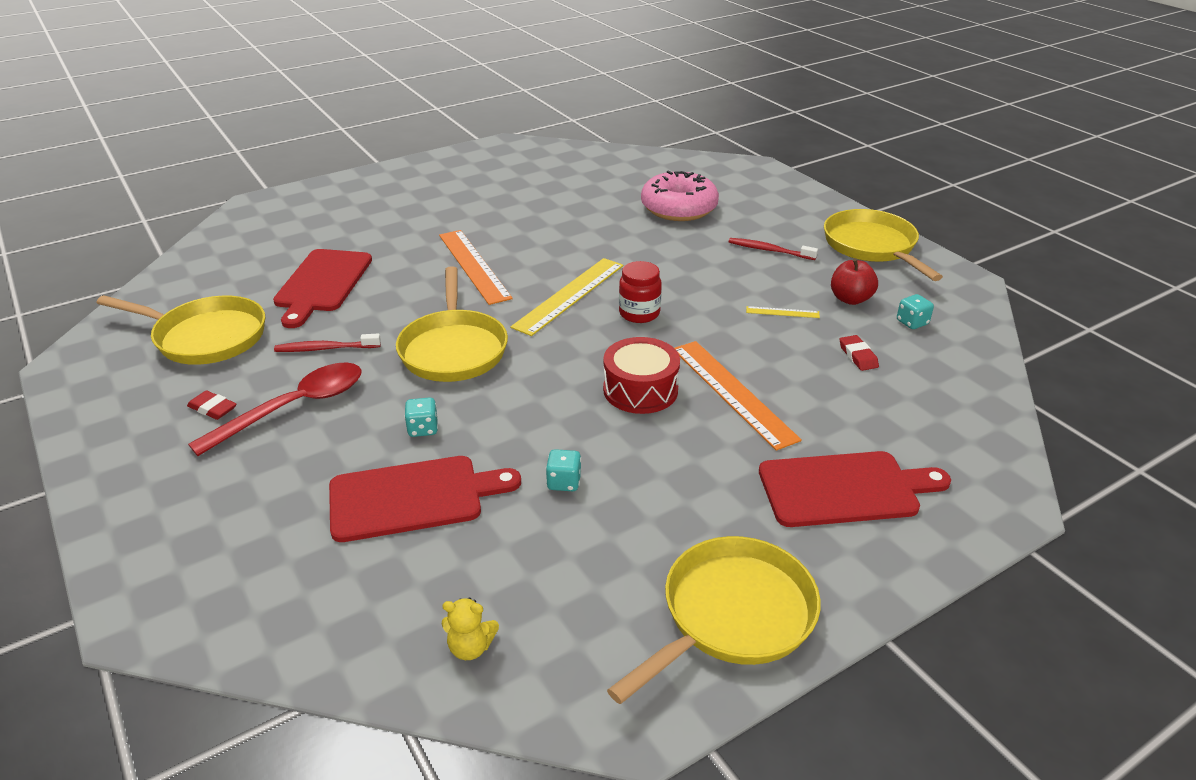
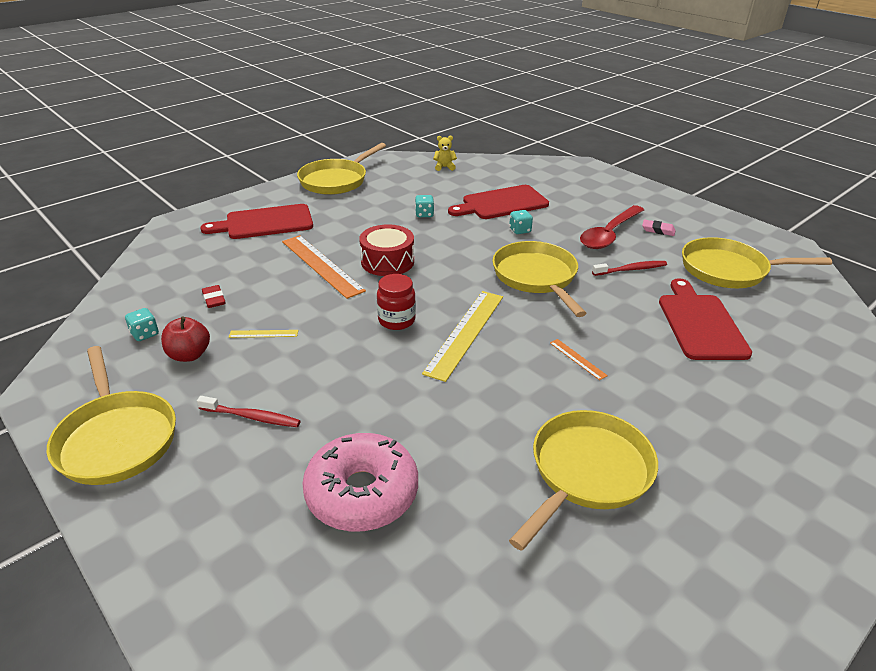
camera: 170 degrees right, 0 degrees up
(212, 408) = (658, 230): red eraser -> pink eraser
(473, 266) = (577, 359): orange ruler -> orange ruler, size x0.44
(522, 205) = (586, 472): none -> yellow pan

